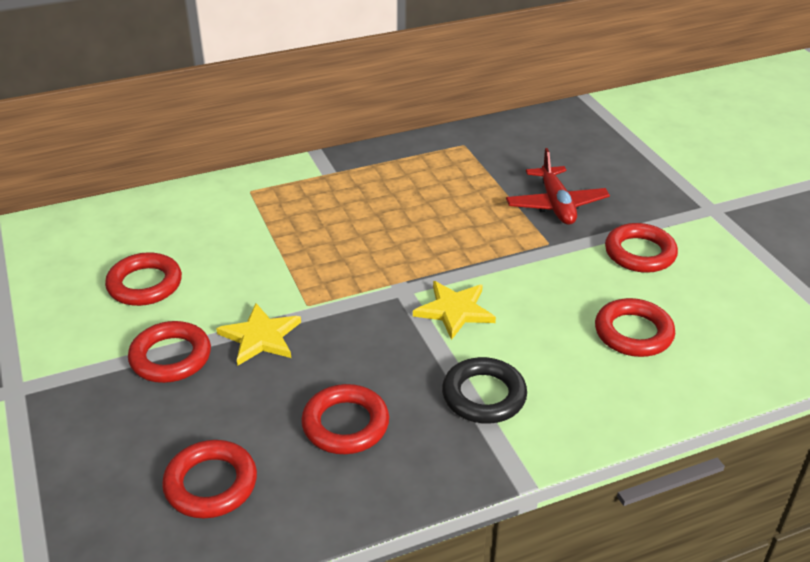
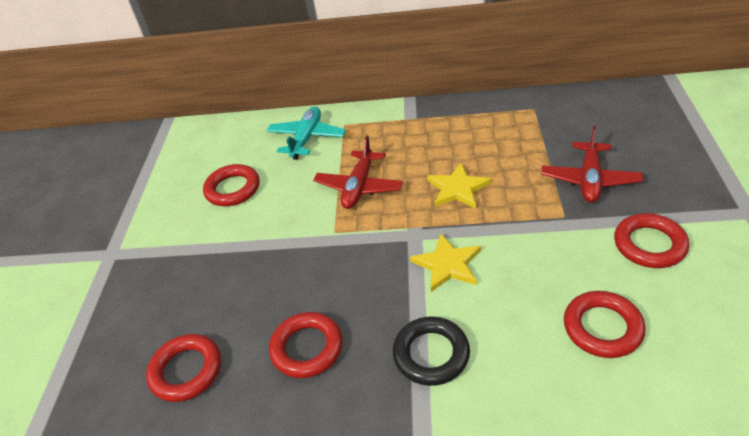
camera: 30 degrees right, 5 degrees up
(170, 357) = (217, 253): red ring -> none
(210, 213) = (307, 138): none -> turquoise plane
(260, 337) = (286, 252): yellow star -> yellow star (457, 188)
(309, 254) = (359, 187): none -> red plane

